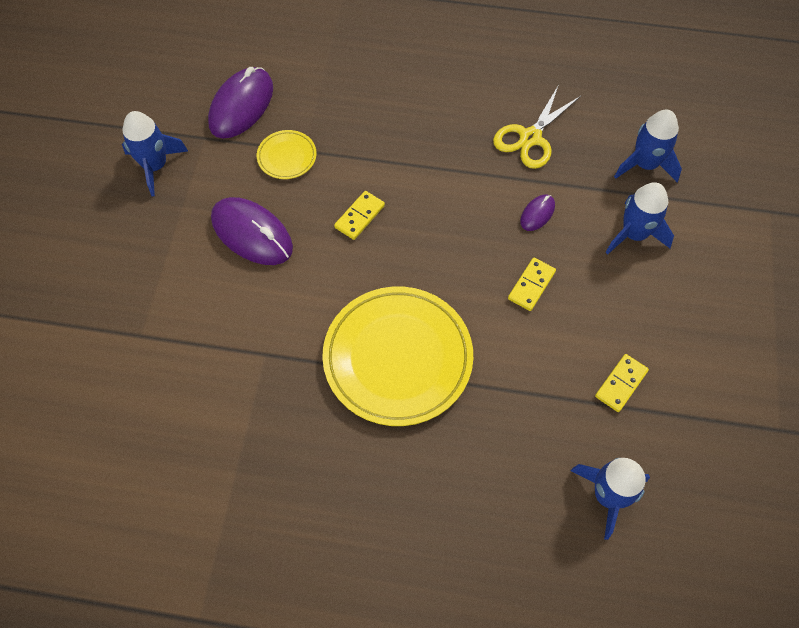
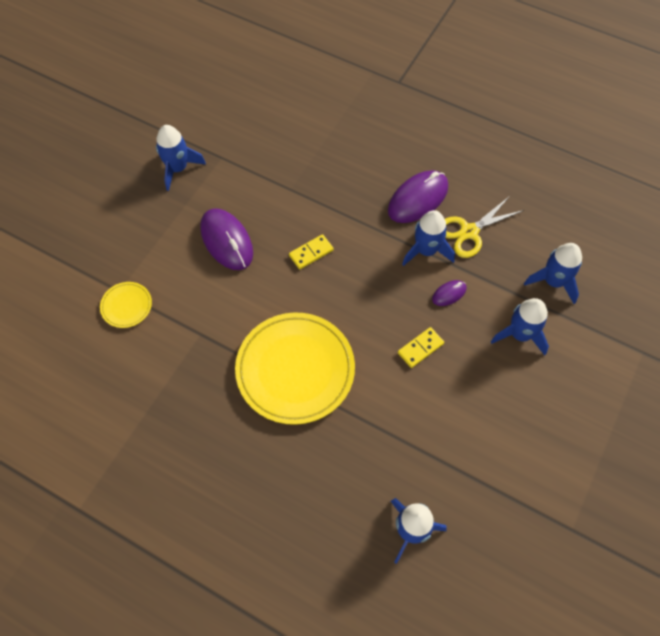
camera: 20 degrees right, 0 degrees up
(241, 106) = (258, 141): purple mouse -> purple mouse (418, 199)
(287, 157) = (275, 190): yellow plate -> yellow plate (126, 306)
(491, 173) = (426, 251): none -> blue rocket
(621, 384) = (458, 448): yellow domino -> none

